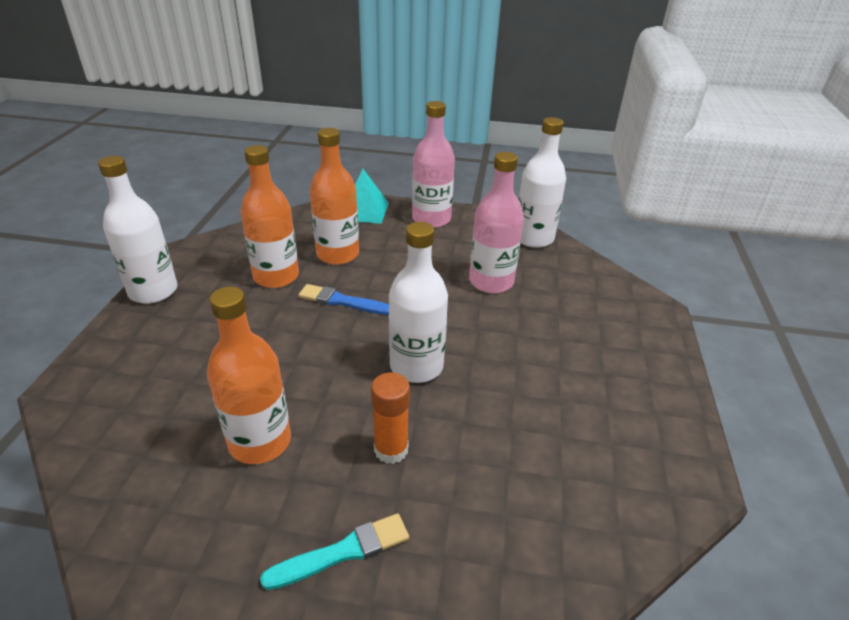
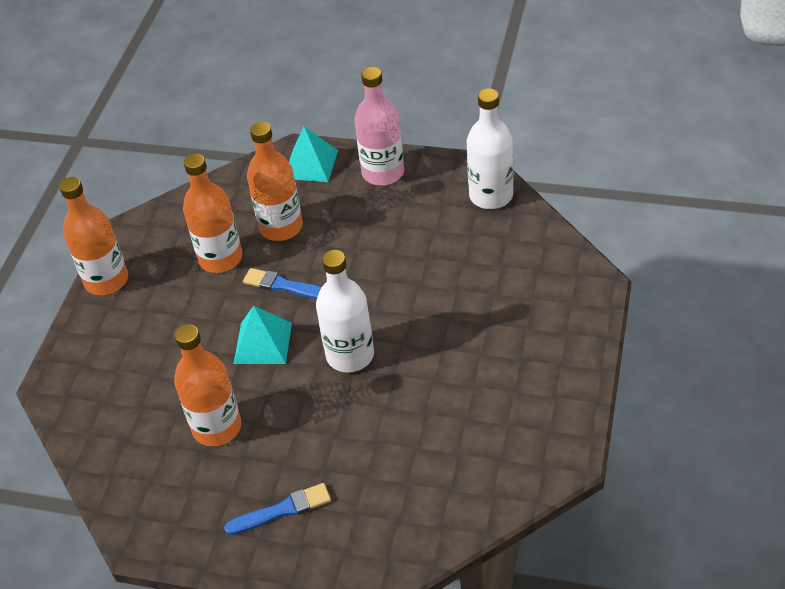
camera: 10 degrees right, 10 degrees up
(153, 291) = (106, 280): white bottle -> orange bottle
(318, 352) = (263, 343): none -> turquoise pyramid
(342, 552) = (282, 510): turquoise brush -> blue brush
(391, 449) = (322, 433): orange glue stick -> none
(491, 282) = (434, 257): pink bottle -> none

